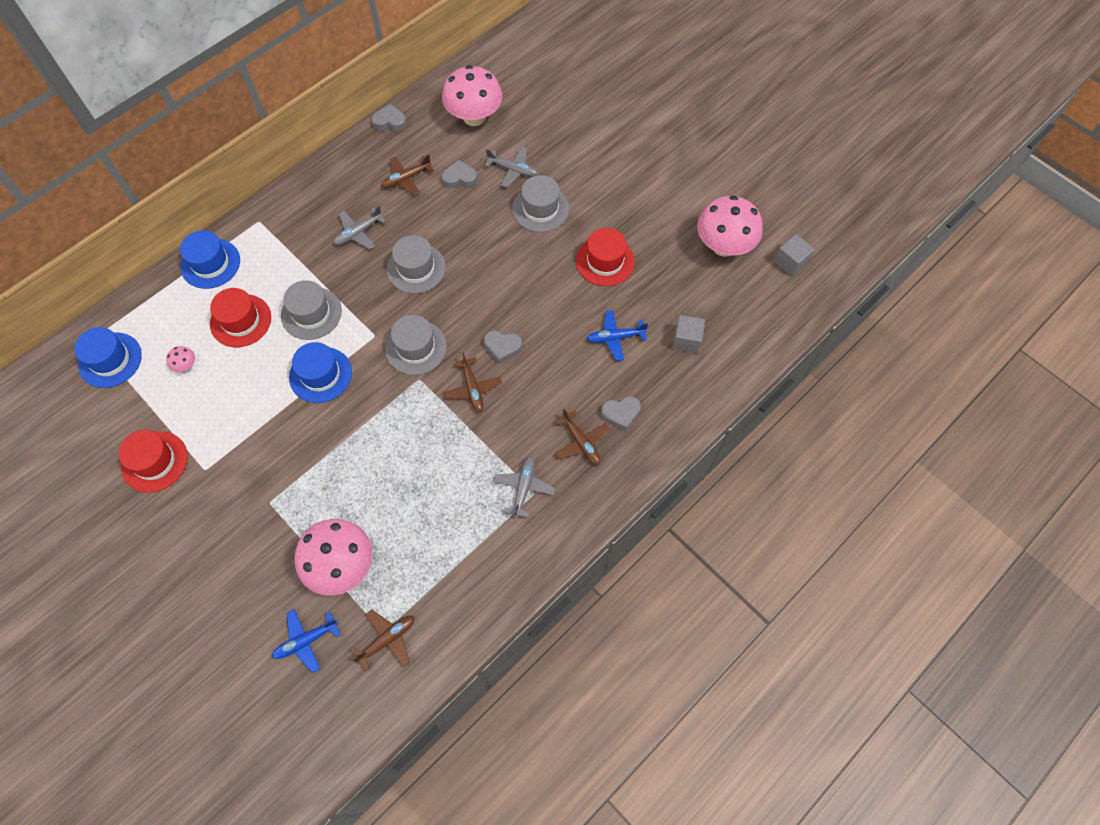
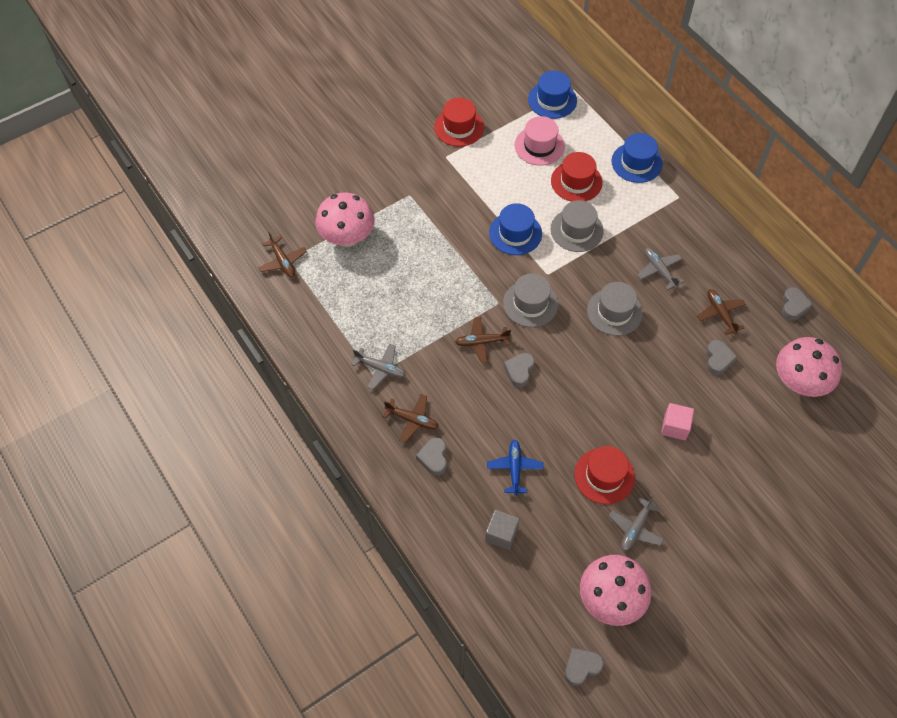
camera: 100 degrees right, 5 degrees down
(186, 365) = (539, 146): pink mushroom -> pink hat
(306, 641) = (297, 212): blue plane -> none
(513, 170) = (726, 409): grey plane -> grey plane (635, 529)
(540, 208) = (675, 427): grey hat -> pink cube
(581, 442) = (412, 420): brown plane -> brown plane turned 135 degrees counterclockwise
(790, 262) = (581, 667): grey cube -> grey heart

